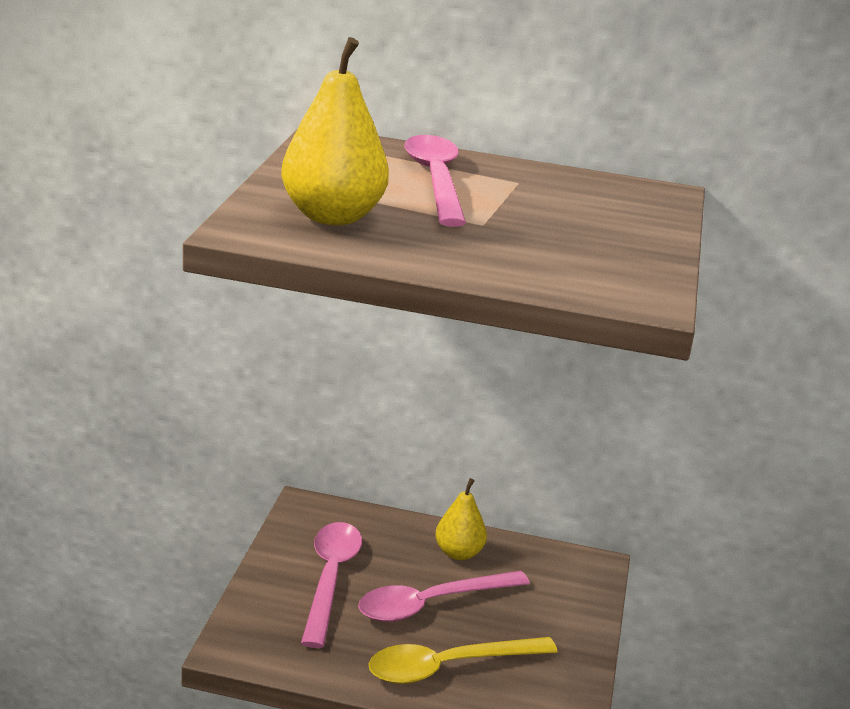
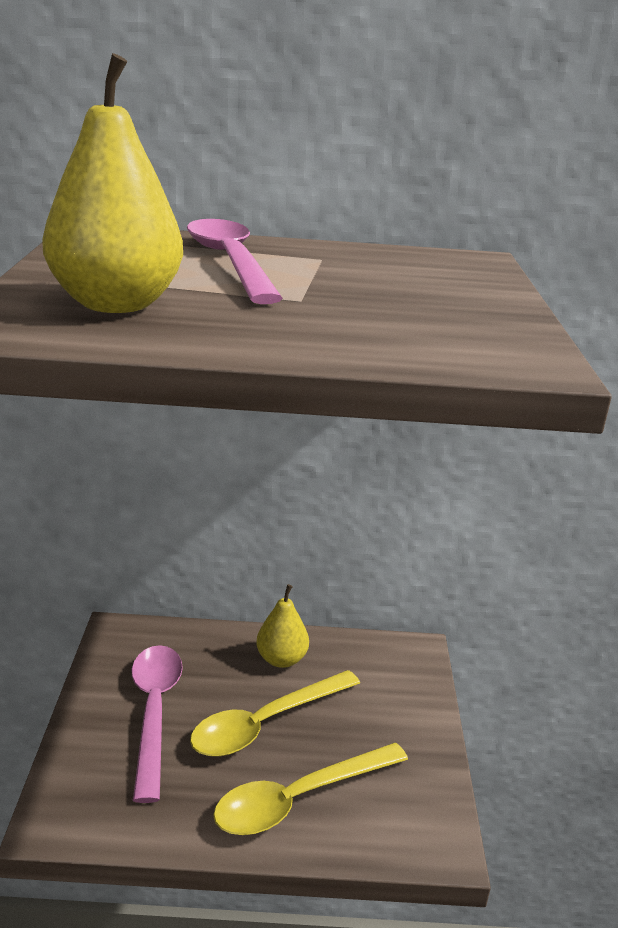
camera: 10 degrees left, 0 degrees up
(431, 604) = (266, 723): pink spoon -> yellow spoon

